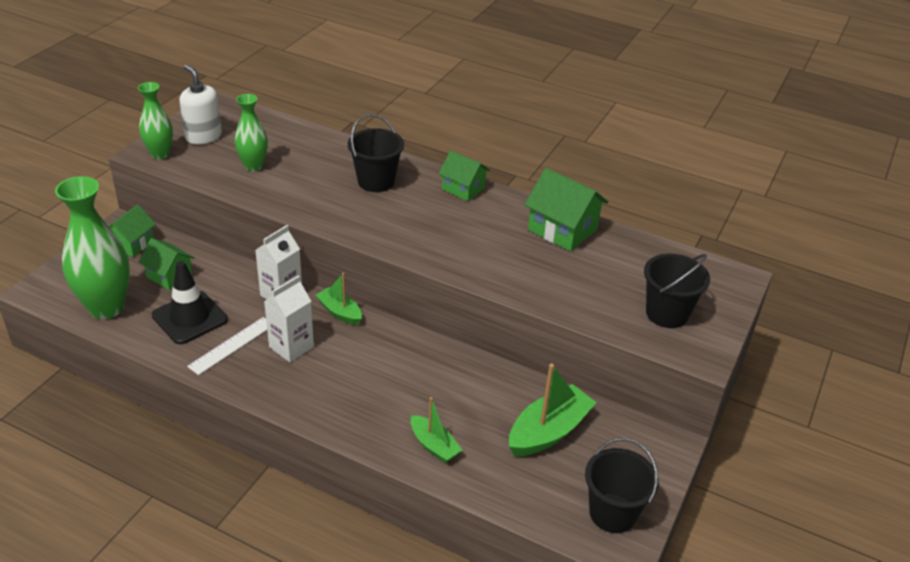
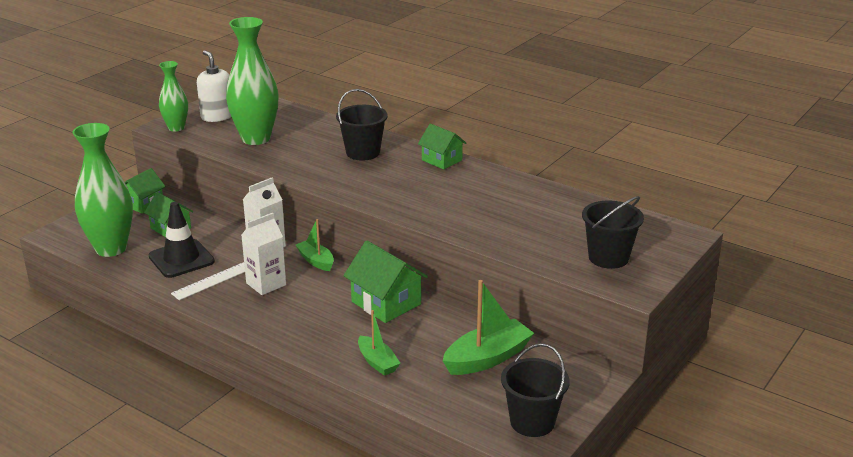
camera: 10 degrees right, 10 degrees down
(253, 166) = (256, 138): green vase -> green vase, size x1.75
(562, 230) = (526, 193): green house -> green house (386, 303)

